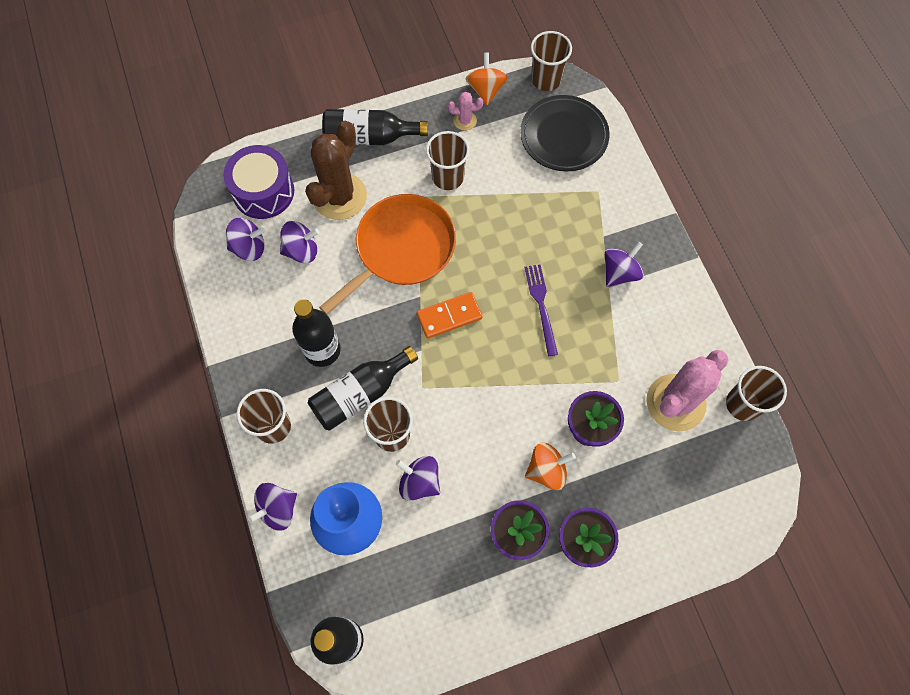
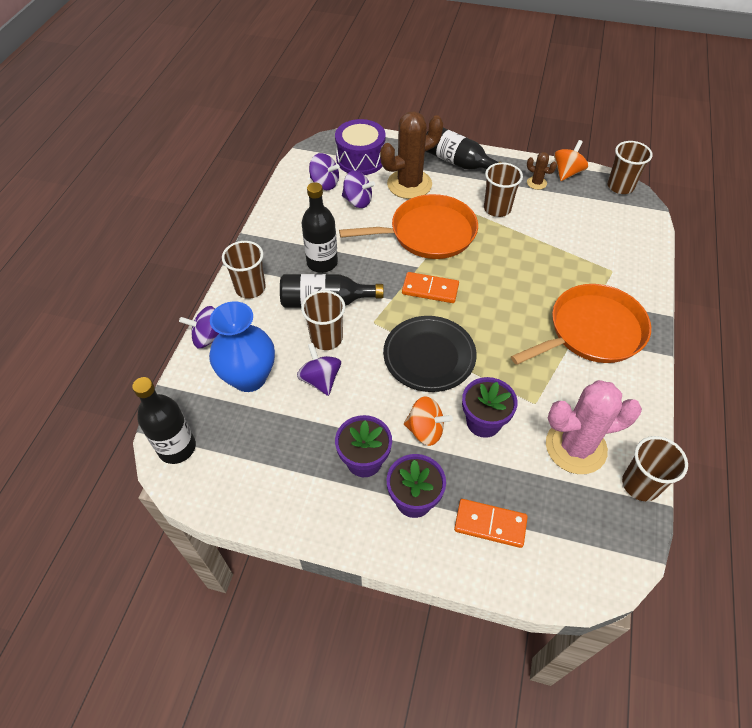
camera: 35 degrees right, 15 degrees down
(465, 121) = (536, 183): pink cactus -> brown cactus
(541, 306) = (508, 319): purple fork -> none
(564, 136) = (609, 225): black plate -> black plate (429, 356)
(620, 272) = (592, 331): purple spinning top -> orange pan
(654, 521) = (490, 524): none -> orange domino

